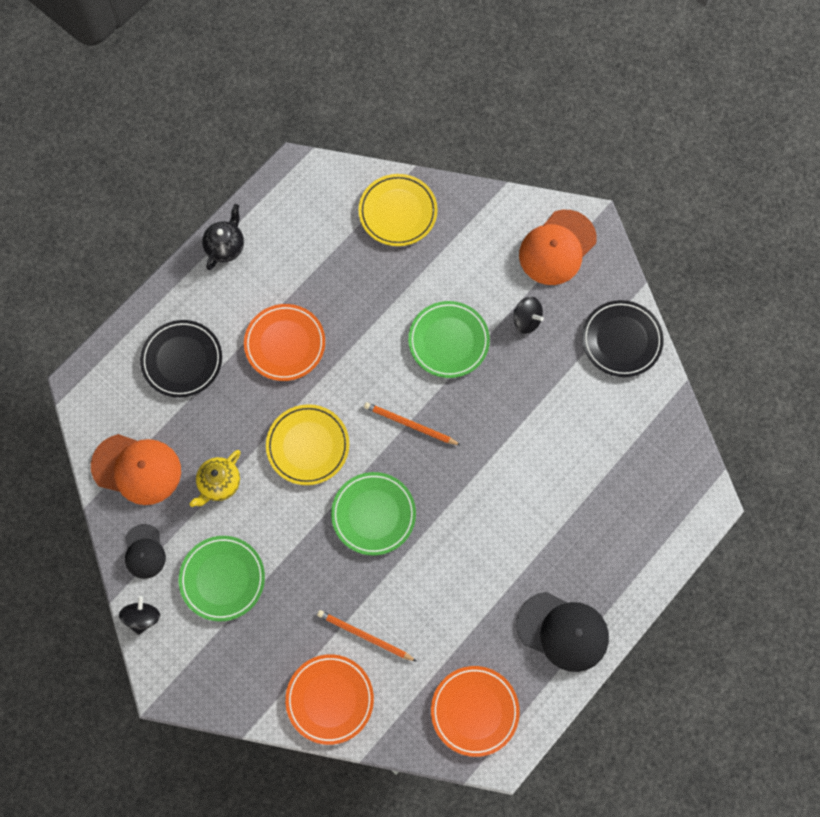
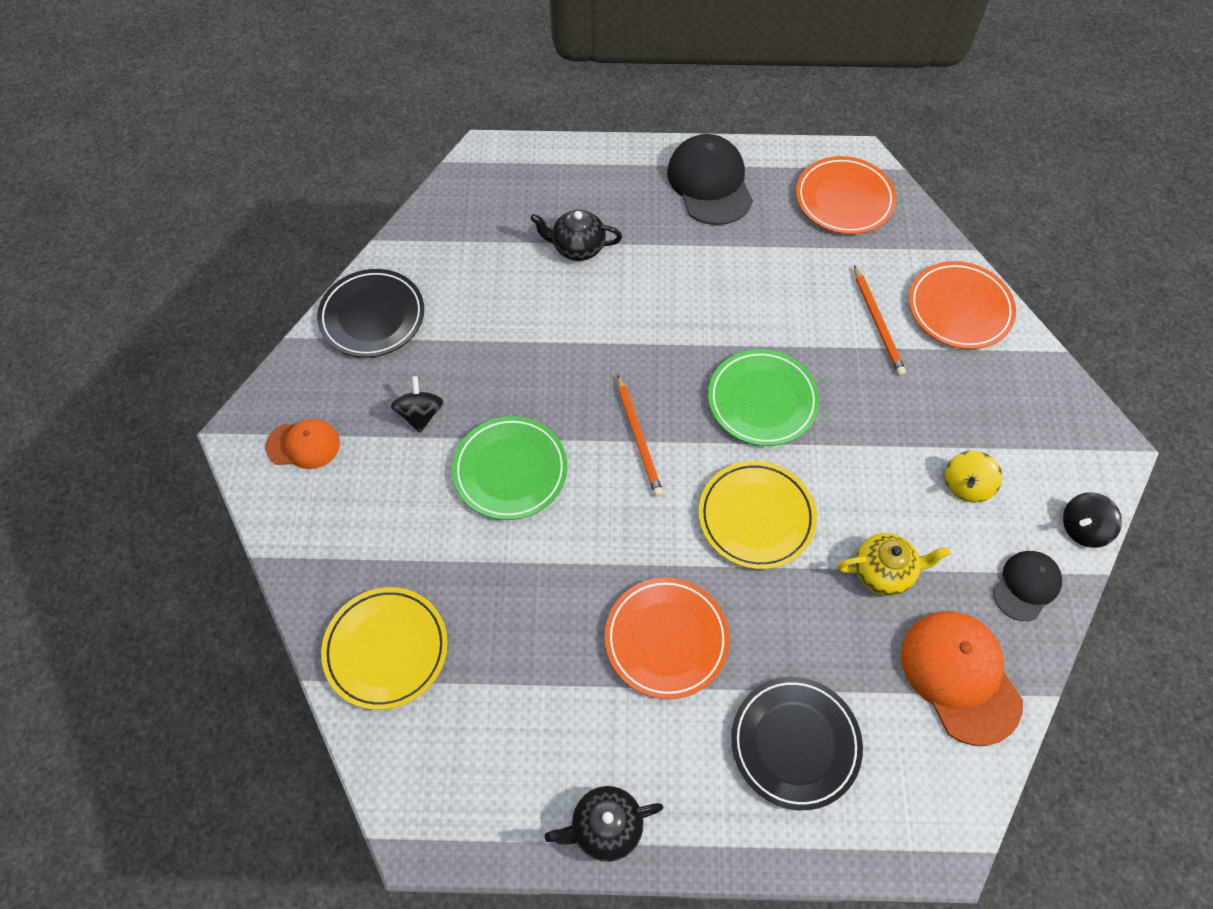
camera: 130 degrees left, 10 degrees down
(222, 579) = (966, 485): green plate -> yellow spinning top
(557, 248) = (303, 445): orange cap -> orange cap, size x0.59
(578, 499) = (577, 247): none -> black teapot

